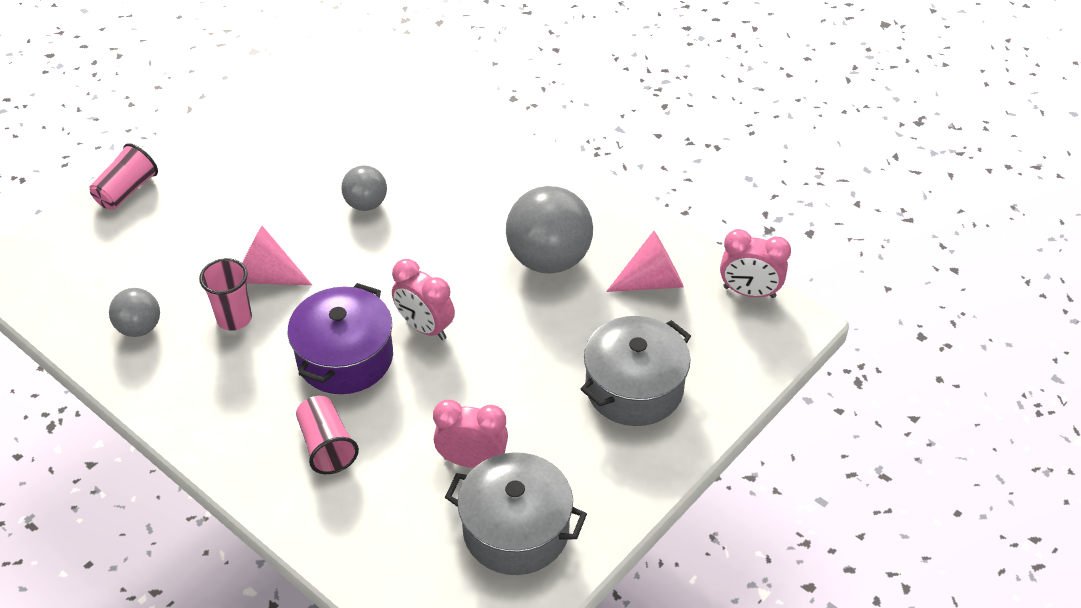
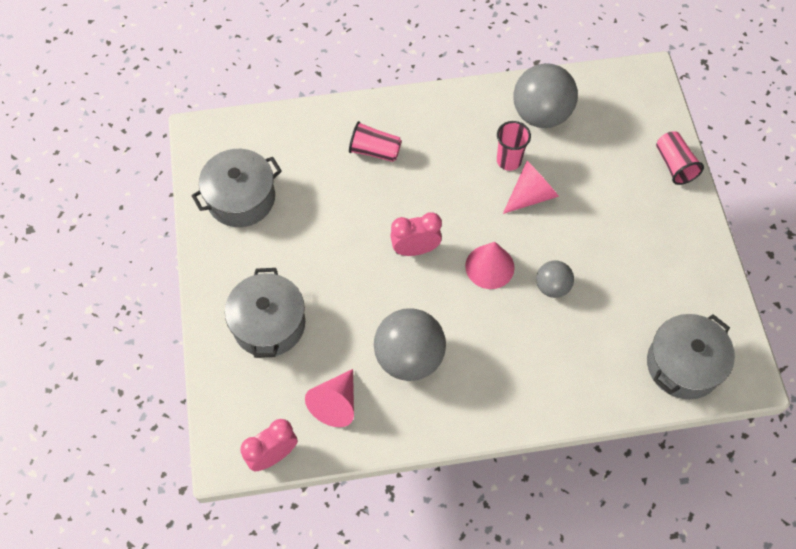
camera: 130 degrees right, 15 degrees up
(140, 328) = (541, 114): grey ball -> grey ball, size x1.84
(345, 357) = (429, 195): purple pot -> none
(364, 87) = (683, 365): none -> grey pot
(388, 259) = (489, 266): none -> pink cone
(472, 460) = (301, 208): pink clock -> none

